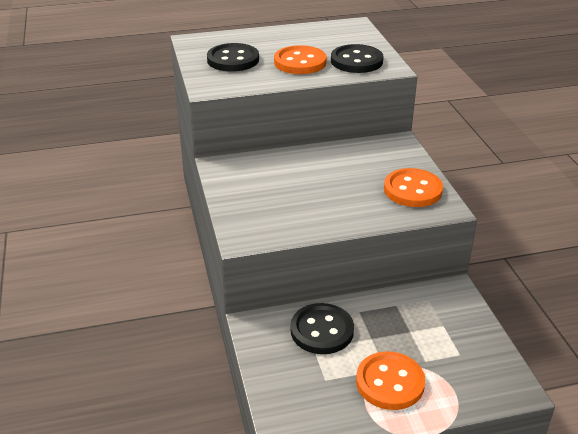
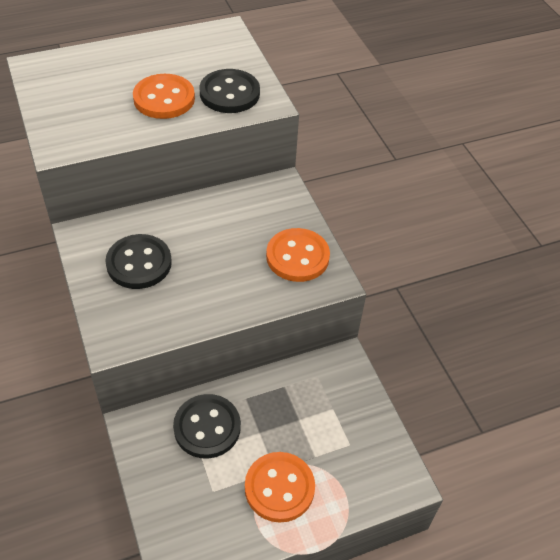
camera: 10 degrees left, 15 degrees up
(233, 60) = (84, 98): black button -> black button (139, 263)

